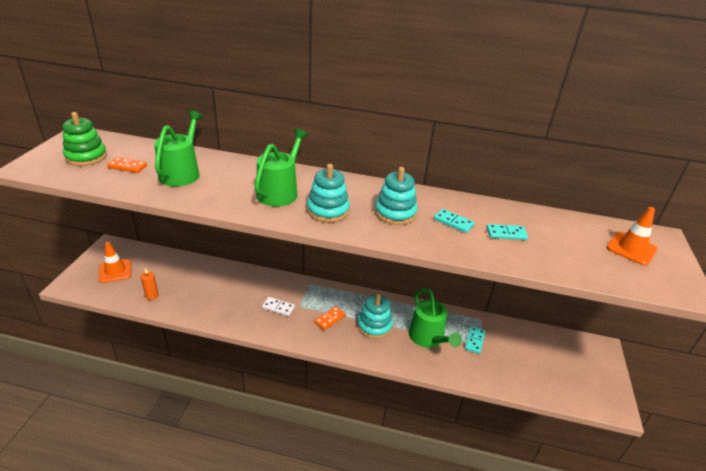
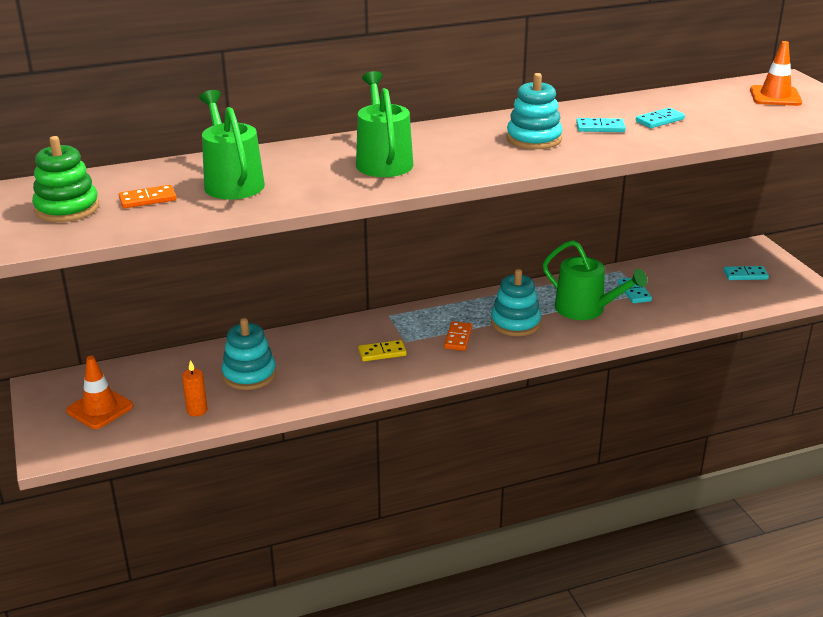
camera: 30 degrees left, 5 degrees down
(278, 307) = (382, 353): white domino -> yellow domino
(328, 210) = (463, 159): turquoise stacking toy -> turquoise stacking toy (249, 374)
(571, 367) = (745, 275): none -> turquoise domino

